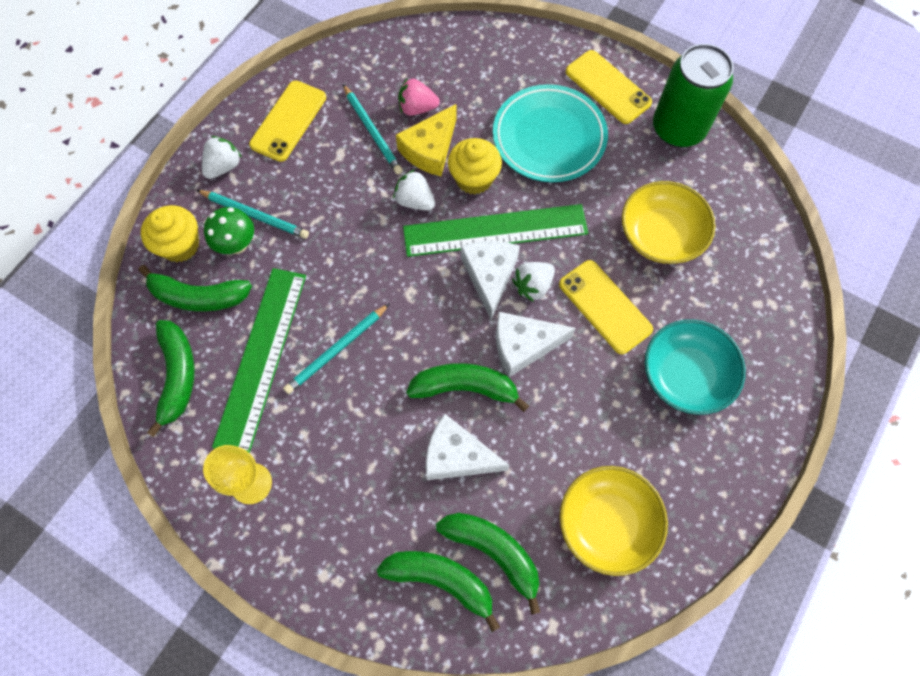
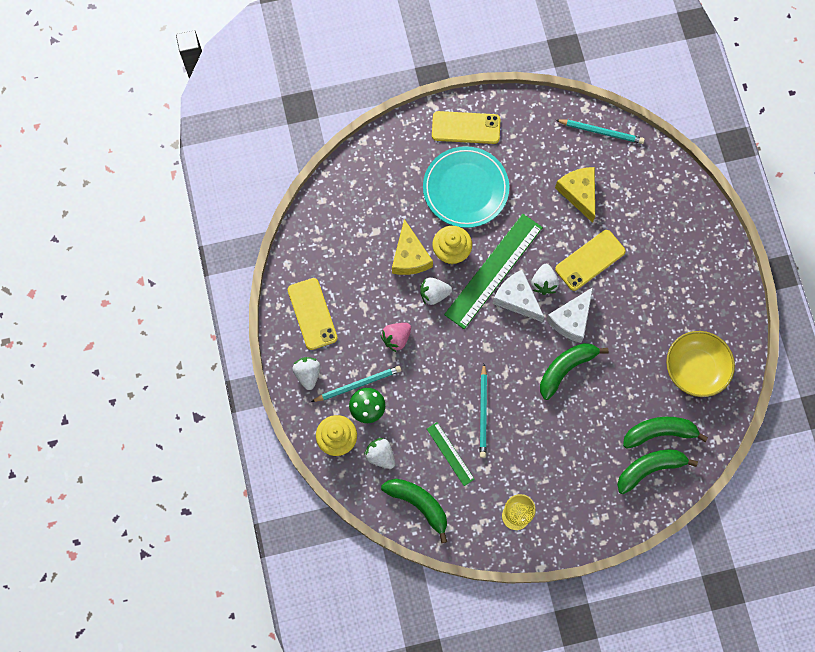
camera: 45 degrees left, 5 degrees up
(198, 296) = (380, 455): green banana -> white strawberry
(261, 358) = (450, 453): green ruler -> green ruler, size x0.50
(372, 131) = (366, 276): turquoise pencil -> turquoise pencil (601, 132)
(417, 108) = (375, 238): pink strawberry -> pink strawberry (396, 338)
(457, 456) = (597, 405): white cheese -> none
(605, 306) = (590, 260): yellow phone -> yellow phone turned 45 degrees counterclockwise
(661, 235) = (579, 193): yellow bowl -> yellow cheese
(678, 129) = (528, 120): green can -> none
(686, 375) = (662, 259): turquoise bowl -> none

